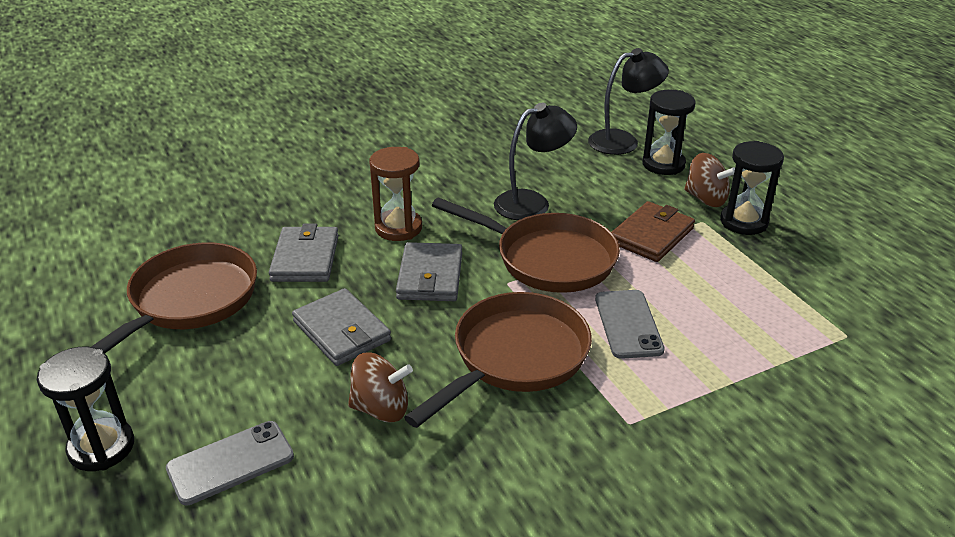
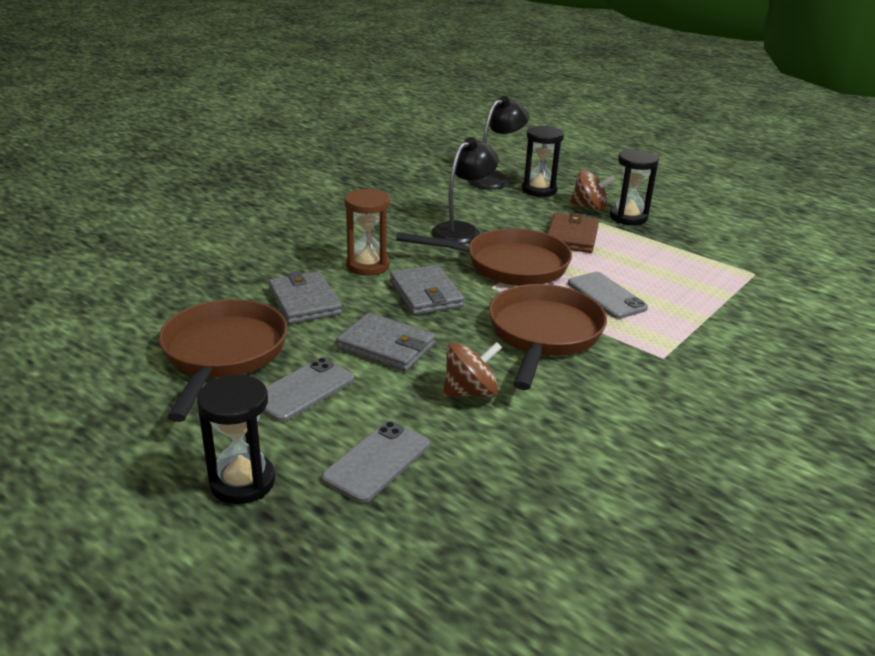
camera: 25 degrees left, 5 degrees down
(227, 361) = (303, 390): none -> grey phone

